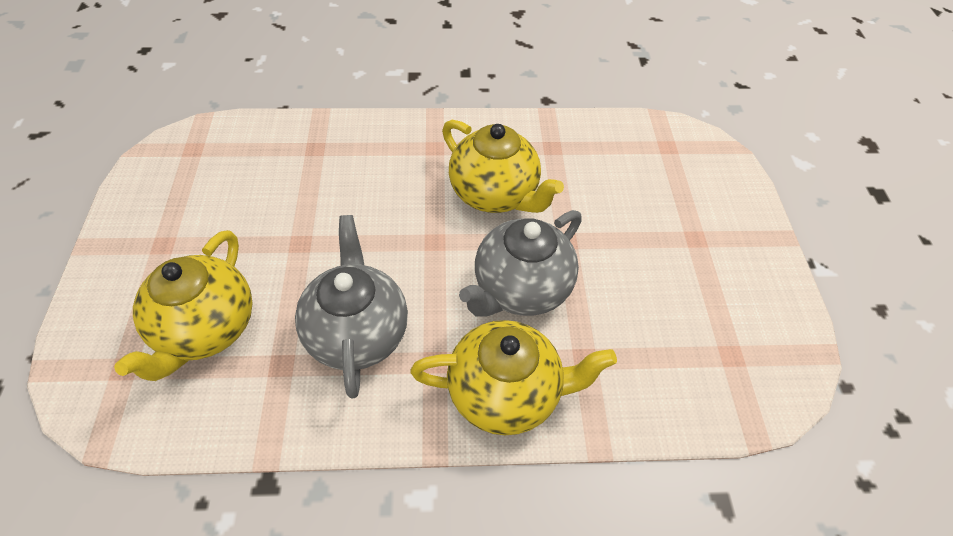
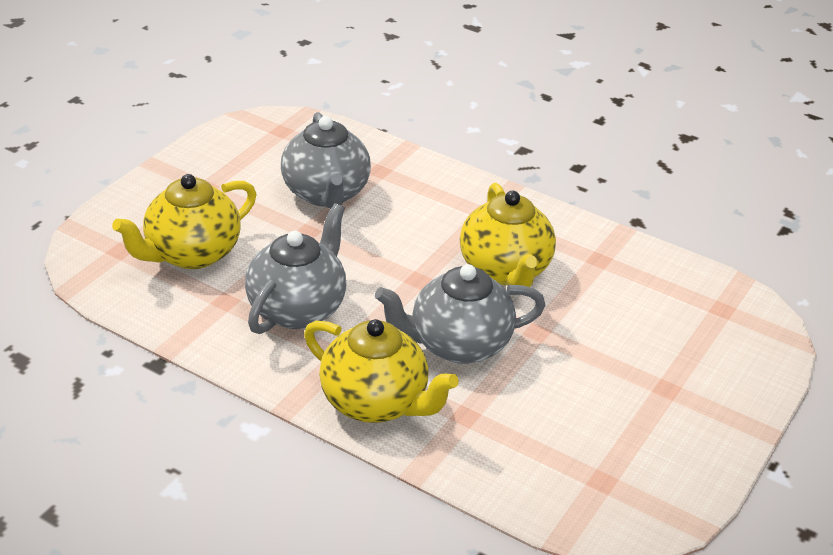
camera: 35 degrees right, 15 degrees down
(286, 195) = (326, 193): none -> grey teapot

